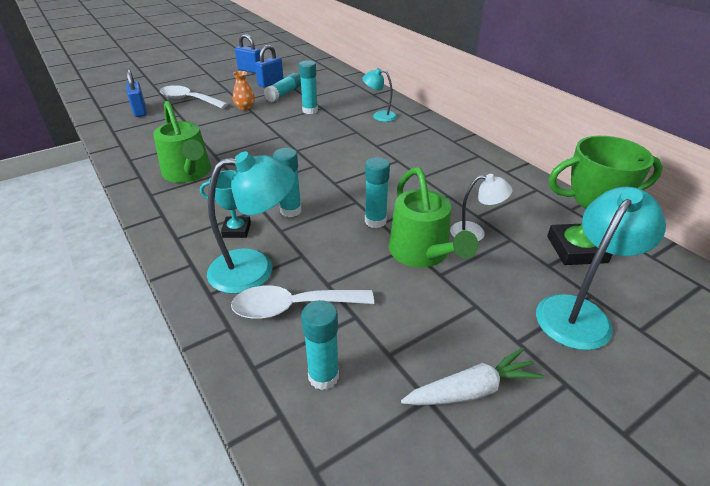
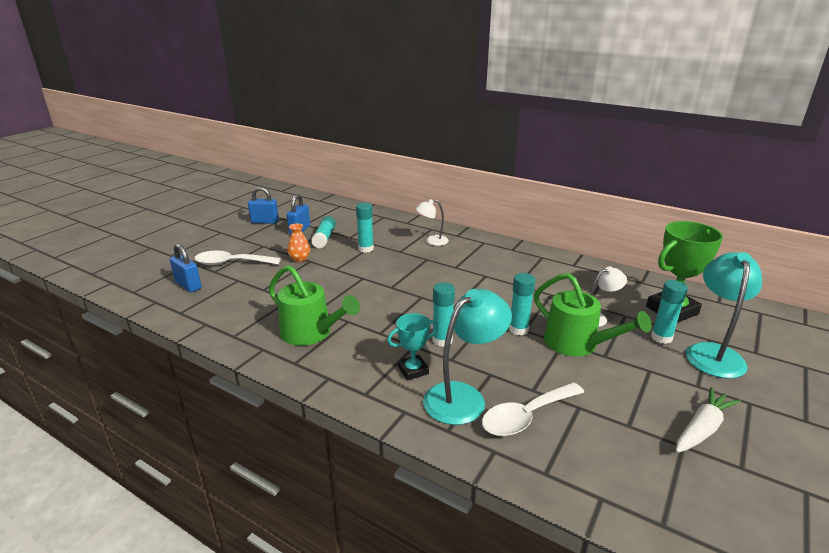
camera: 25 degrees left, 10 degrees down
(323, 376) = (601, 458): turquoise glue stick -> turquoise glue stick (661, 337)
(379, 116) = (432, 241): turquoise lamp -> white lamp

